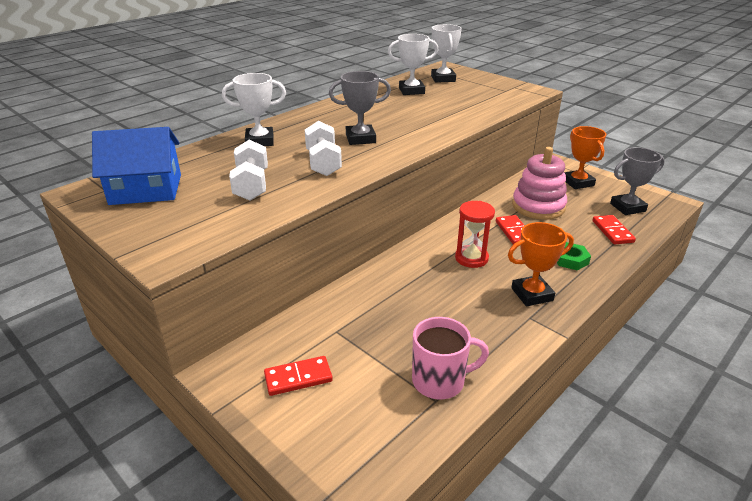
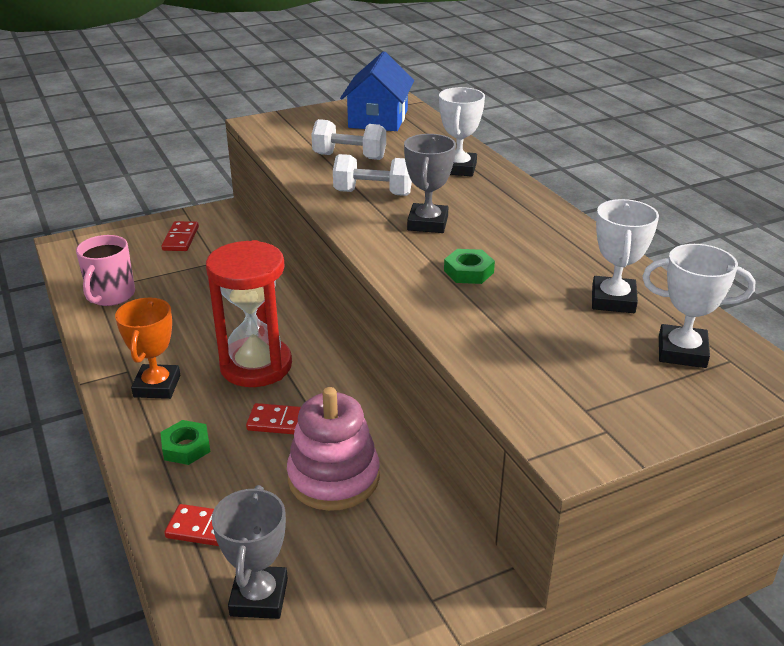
camera: 110 degrees right, 0 degrees up
(414, 121) = (468, 272): none -> green nut
(471, 258) = (256, 366): red hourglass -> red hourglass, size x1.65
(578, 182) = (385, 574): orange trophy -> none

